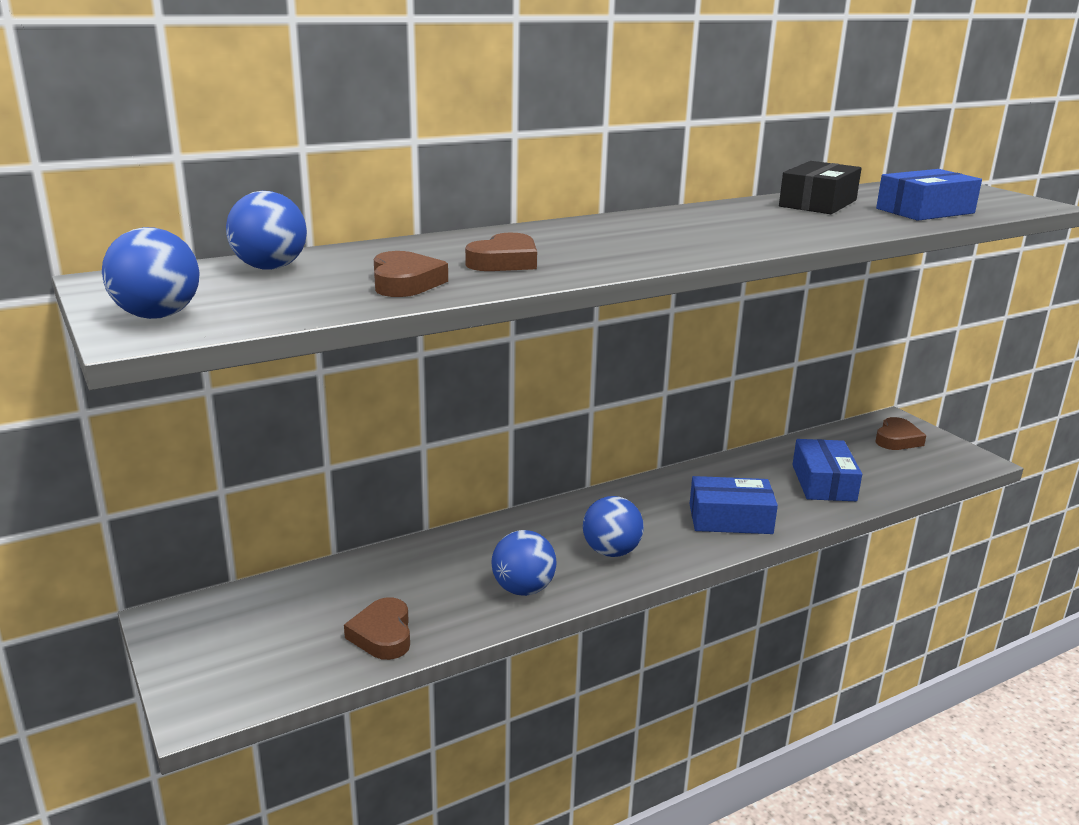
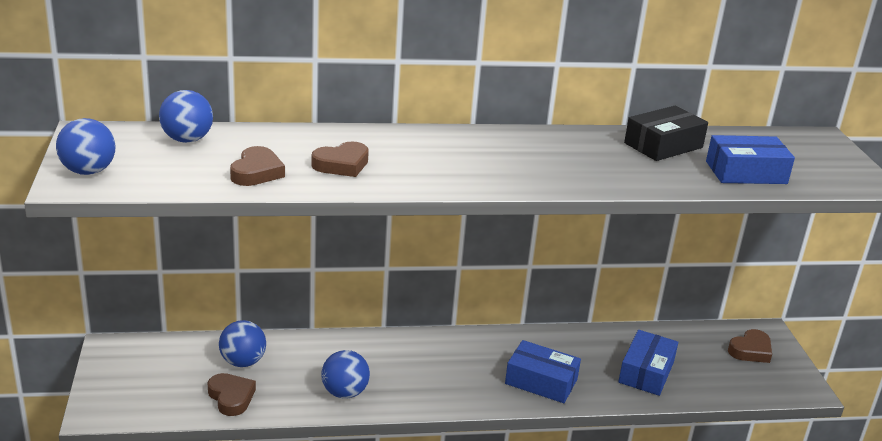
camera: 20 degrees right, 5 degrees up
(382, 634) = (231, 397): brown heart -> brown heart turned 135 degrees clockwise
(611, 552) = (428, 382): blue ball -> blue ball (243, 362)

